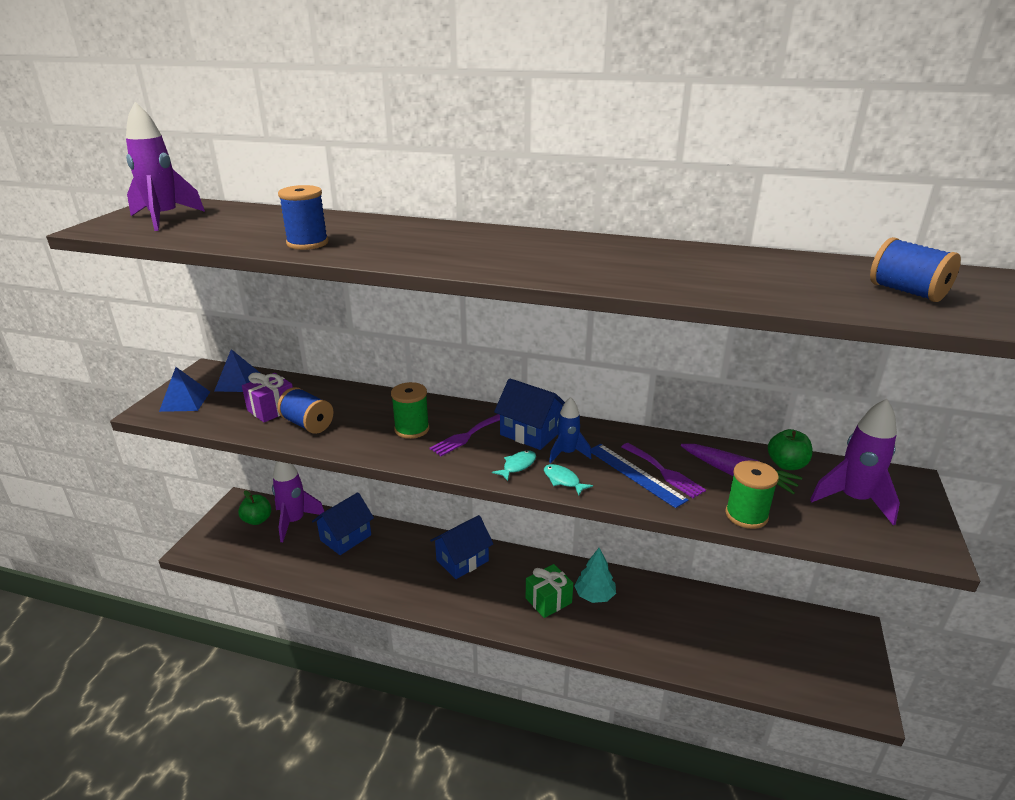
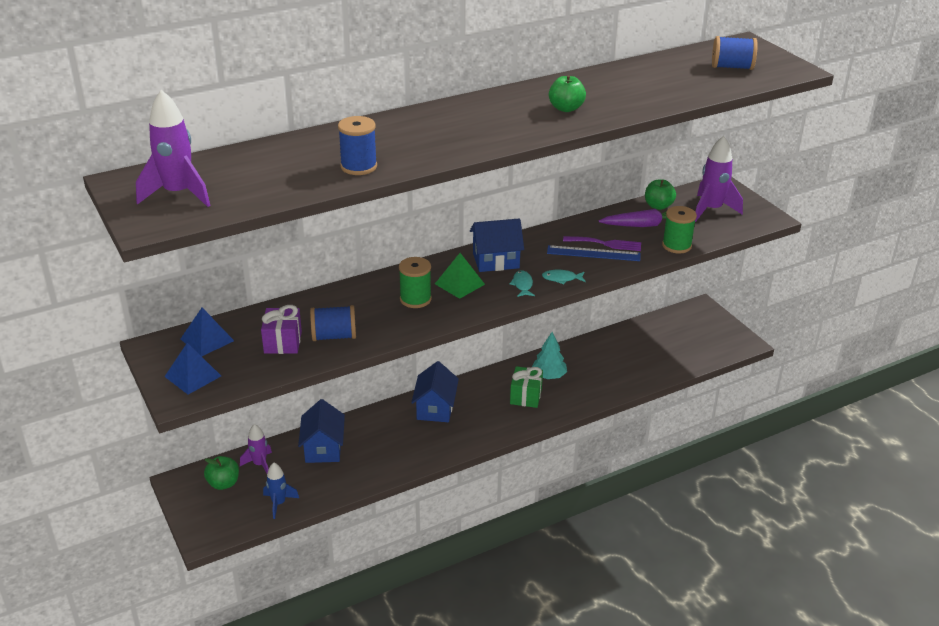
camera: 45 degrees left, 5 degrees up
(294, 521) = (260, 464): purple rocket -> purple rocket, size x0.61
(467, 436) = (459, 284): purple fork -> green pyramid
(567, 453) = (538, 261): blue rocket -> blue rocket (279, 503)
(595, 264) = (566, 108): none -> green apple

